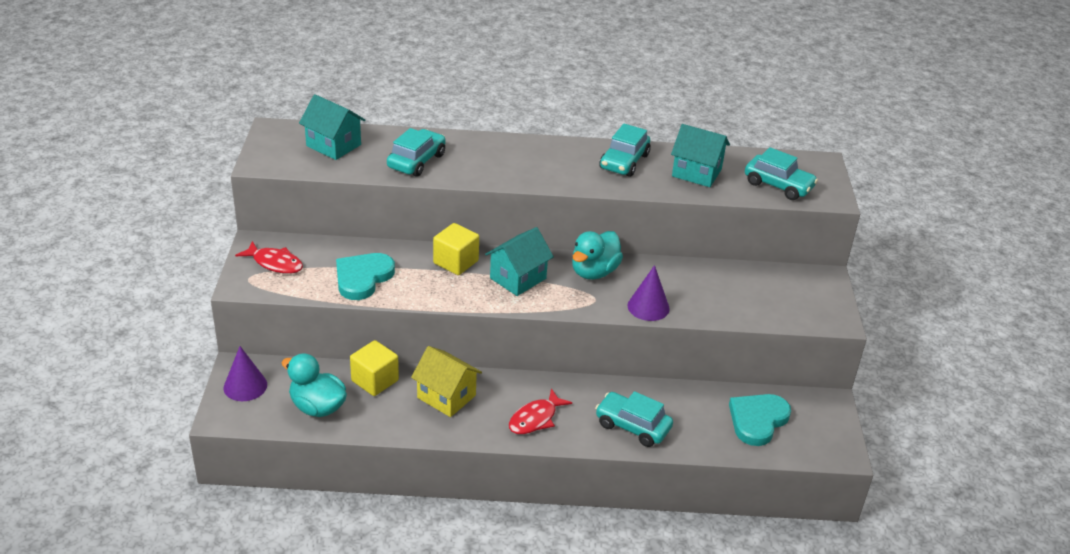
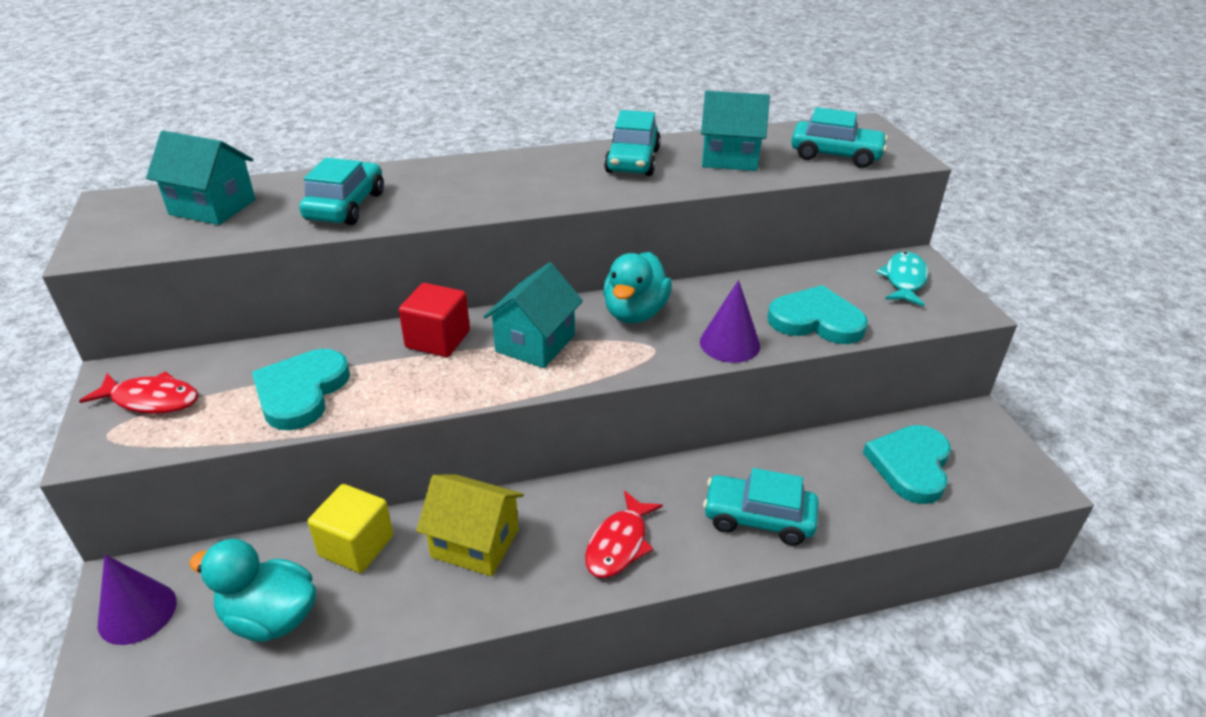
camera: 15 degrees left, 0 degrees up
(456, 262) = (438, 339): yellow cube -> red cube
(719, 304) = (816, 320): none -> turquoise heart
(804, 289) = (904, 280): none -> turquoise fish

